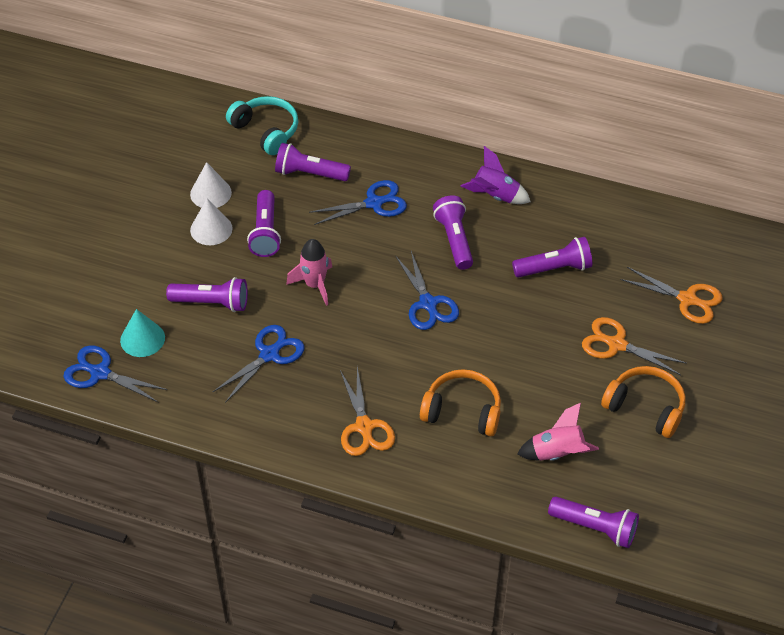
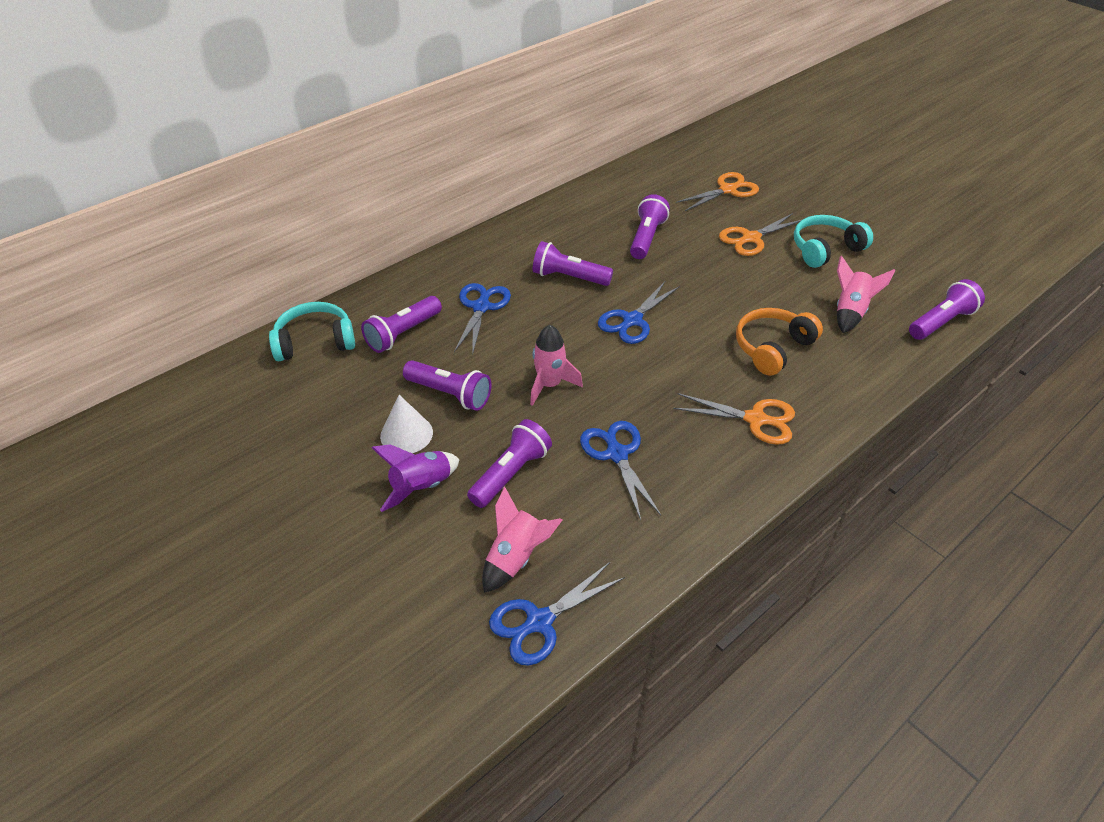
camera: 60 degrees left, 5 degrees down
(142, 339) = (516, 557): turquoise cone -> pink rocket
(210, 193) = (356, 415): white cone -> none
(428, 304) = (632, 321): blue scissors -> blue scissors turned 120 degrees clockwise
(495, 196) = (539, 237): purple rocket -> purple rocket (421, 487)
(645, 407) = (825, 249): orange headphones -> turquoise headphones

